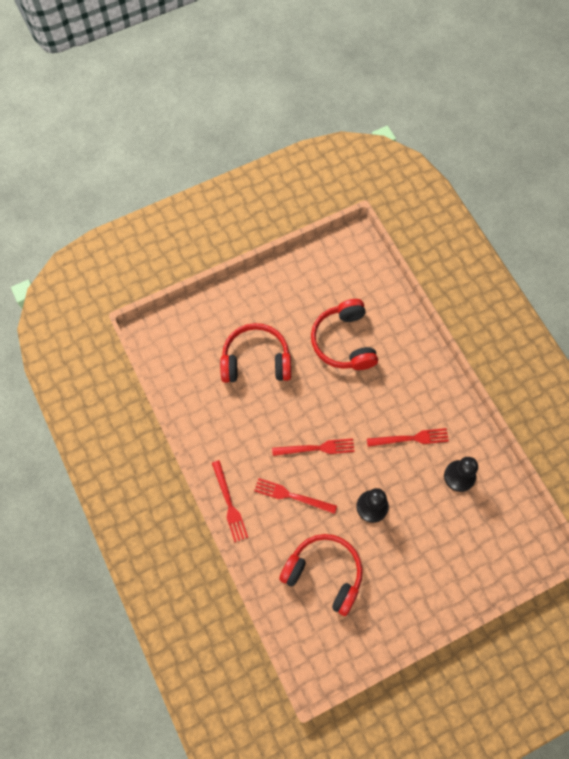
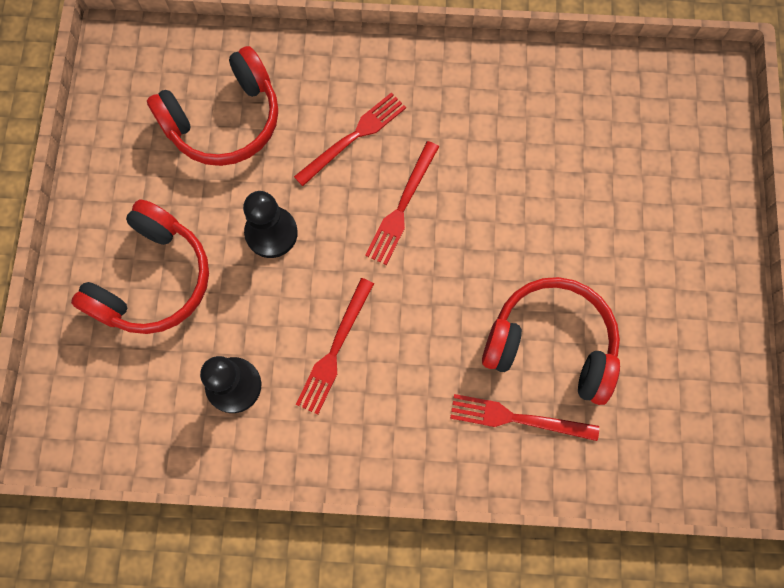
camera: 120 degrees right, 5 degrees up
(229, 503) = (393, 55): red fork -> red fork (518, 418)
(256, 361) = (588, 196): red headphones -> red headphones (153, 280)

